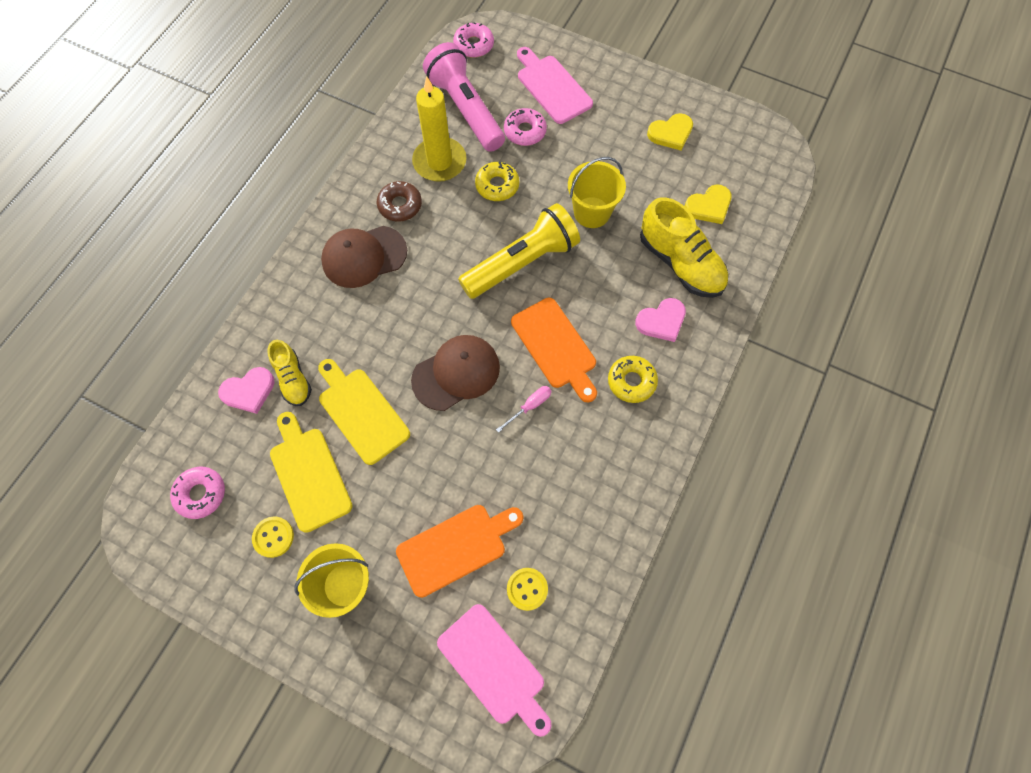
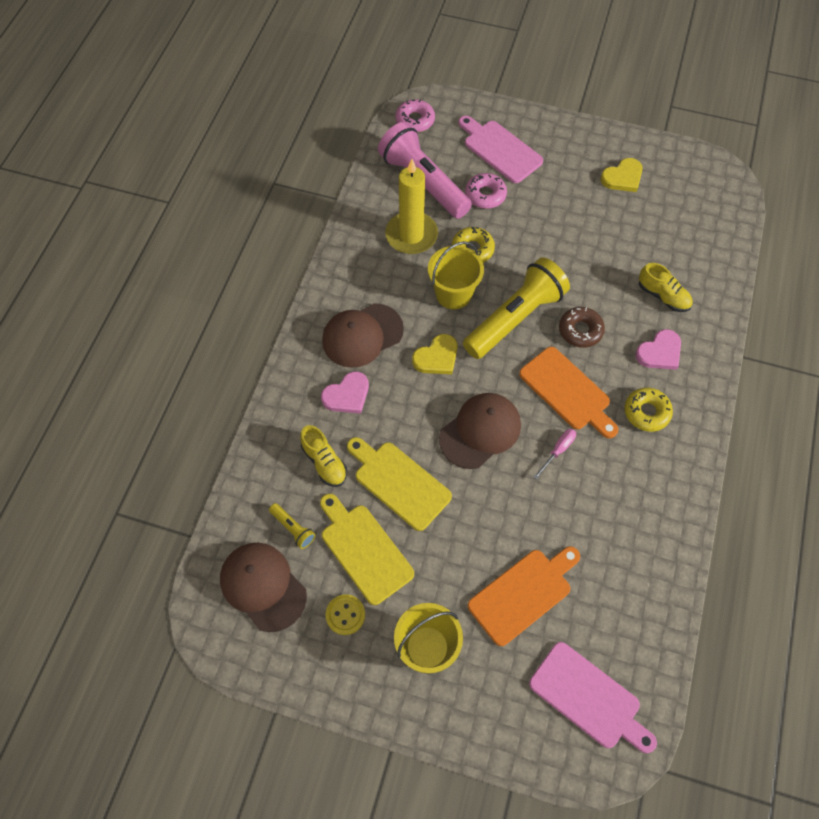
camera: 10 degrees left, 5 degrees down
(201, 494) = (263, 586): pink donut -> brown cap
(245, 441) = (293, 528): none -> yellow flashlight
(249, 391) = (284, 481): pink heart -> pink heart (347, 395)
(400, 205) = (384, 282): brown donut -> brown donut (580, 330)
(527, 589) = (600, 620): yellow button -> none
(592, 212) = (568, 261): yellow bucket -> yellow bucket (453, 294)
(680, 263) = (663, 296): yellow shoe -> yellow shoe, size x0.58
(709, 206) = (675, 240): yellow heart -> yellow heart (437, 357)

